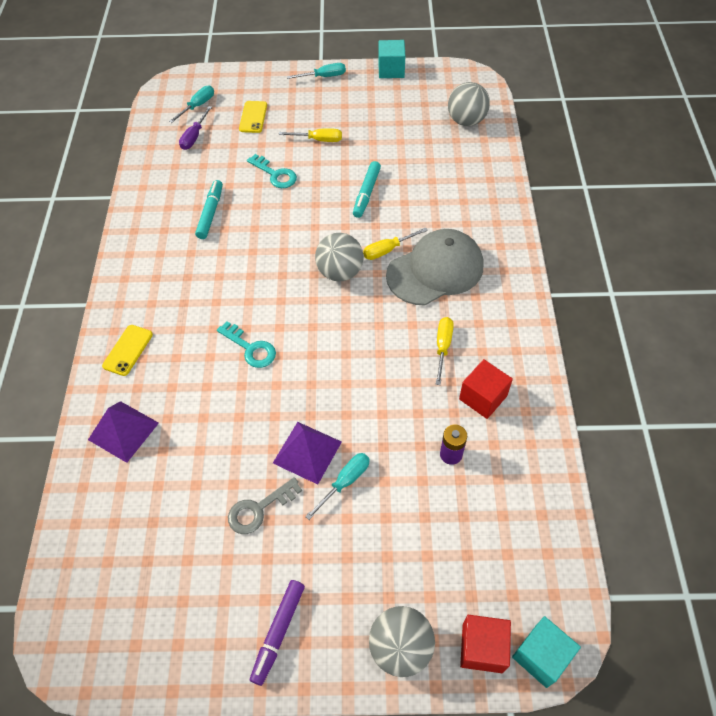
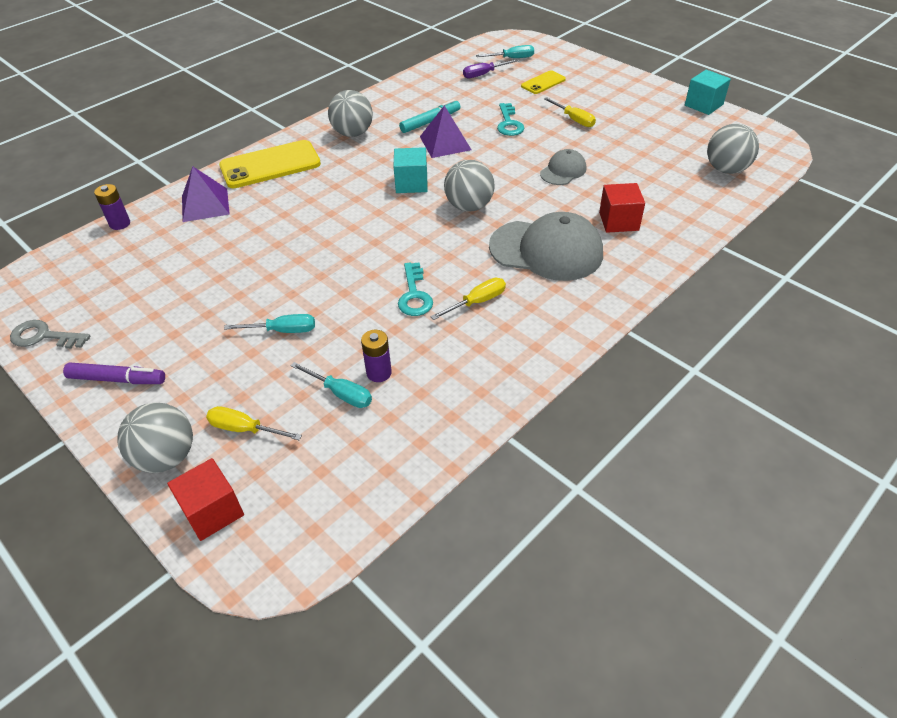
camera: 45 degrees right, 10 degrees down
(68, 511) = (120, 224): none -> purple battery
(128, 350) = (270, 165): yellow phone -> yellow phone, size x1.86
(159, 268) = (353, 133): none -> grey ball
(251, 348) = (341, 211): turquoise key -> turquoise key (414, 295)
(259, 509) = (211, 303): grey key -> grey key (44, 337)
(278, 632) = (117, 379): purple marker -> purple marker turned 150 degrees counterclockwise
(307, 452) = (286, 295): purple pyramid -> purple pyramid (445, 143)
(324, 76) = (637, 84): turquoise screwdriver -> turquoise screwdriver (341, 393)
(366, 193) = (563, 171): turquoise marker -> grey cap
(387, 250) = (526, 215): yellow screwdriver -> yellow screwdriver (244, 429)
(483, 397) = (459, 356): red cube -> red cube (618, 221)
(541, 656) = (242, 559): turquoise cube -> turquoise cube (411, 183)

